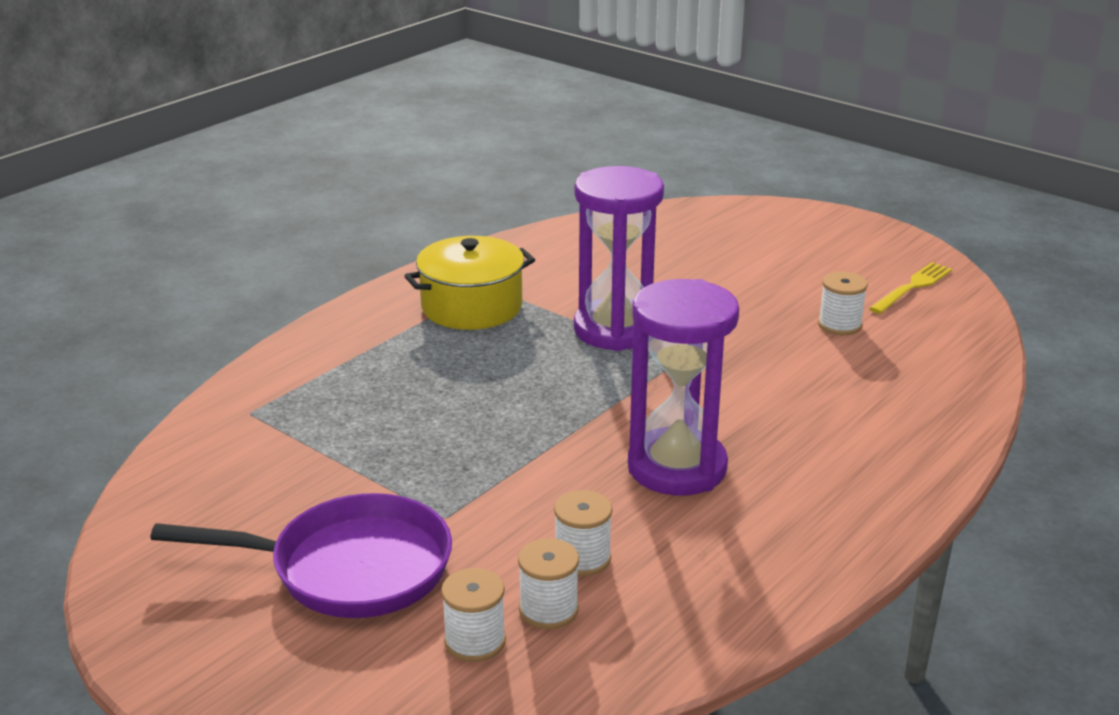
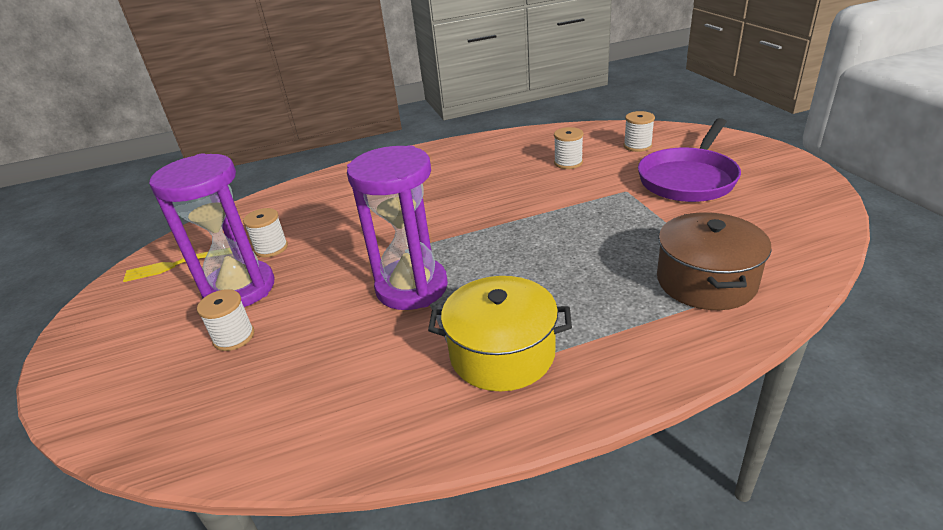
camera: 145 degrees left, 5 degrees up
(297, 409) = (706, 281): none -> brown pot
(350, 568) = (688, 179): purple pan -> purple pan turned 90 degrees counterclockwise
(548, 610) = (598, 150): white spool -> white spool (234, 337)
(677, 467) = (483, 189): purple hourglass -> purple hourglass (240, 289)

